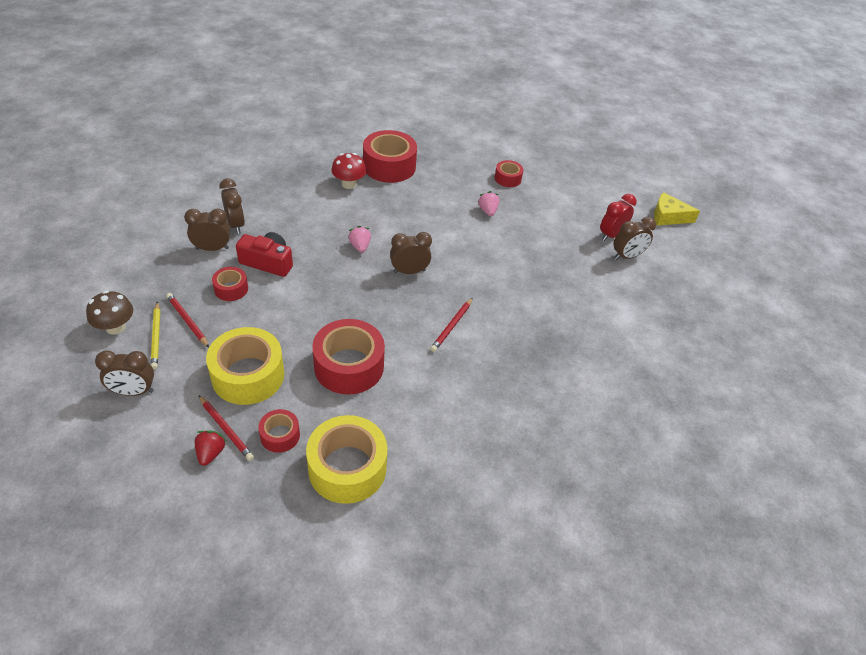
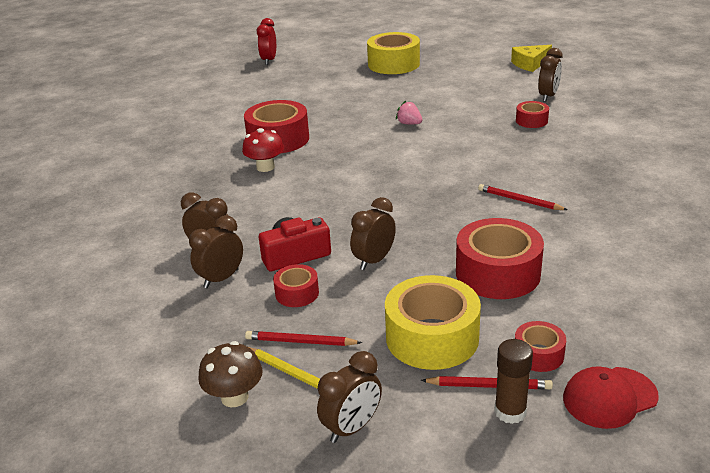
camera: 35 degrees left, 15 degrees down
(210, 453) = (510, 412): red strawberry -> brown glue stick
(269, 494) = (609, 397): none -> red cap
(347, 468) = (626, 333): yellow tape -> yellow tape (393, 64)
(360, 246) = (354, 198): pink strawberry -> none
(409, 271) = (424, 189): brown clock -> brown clock (374, 260)
(452, 326) = (519, 200): red pencil -> red pencil turned 135 degrees clockwise
(507, 178) = (386, 99): red tape -> red tape (531, 121)
(611, 235) = (516, 91): red clock -> red clock (269, 61)

